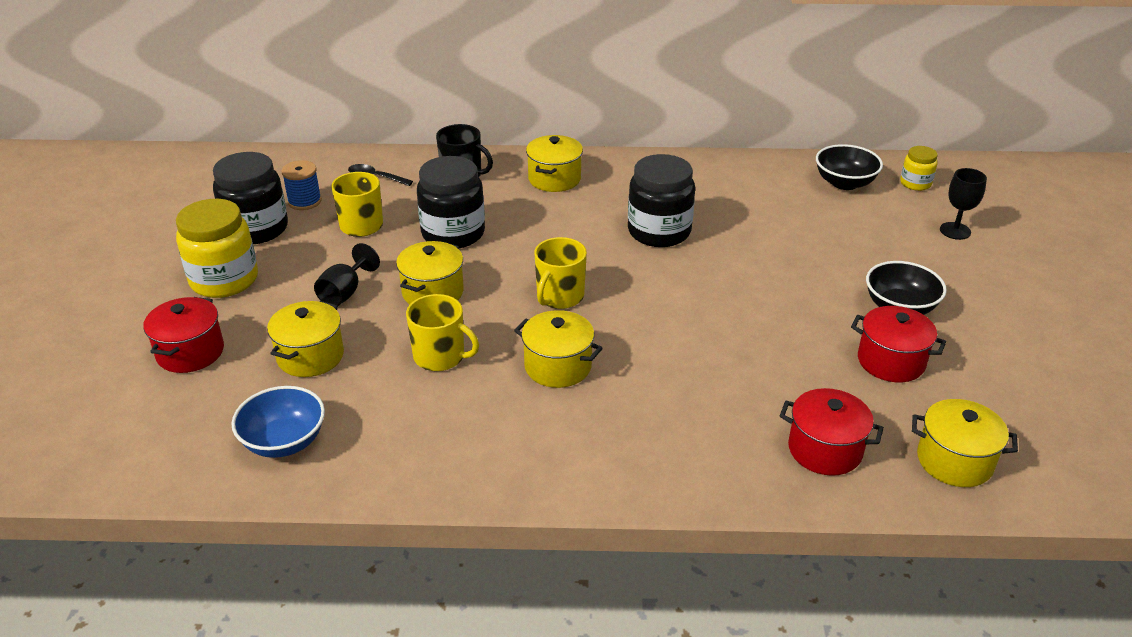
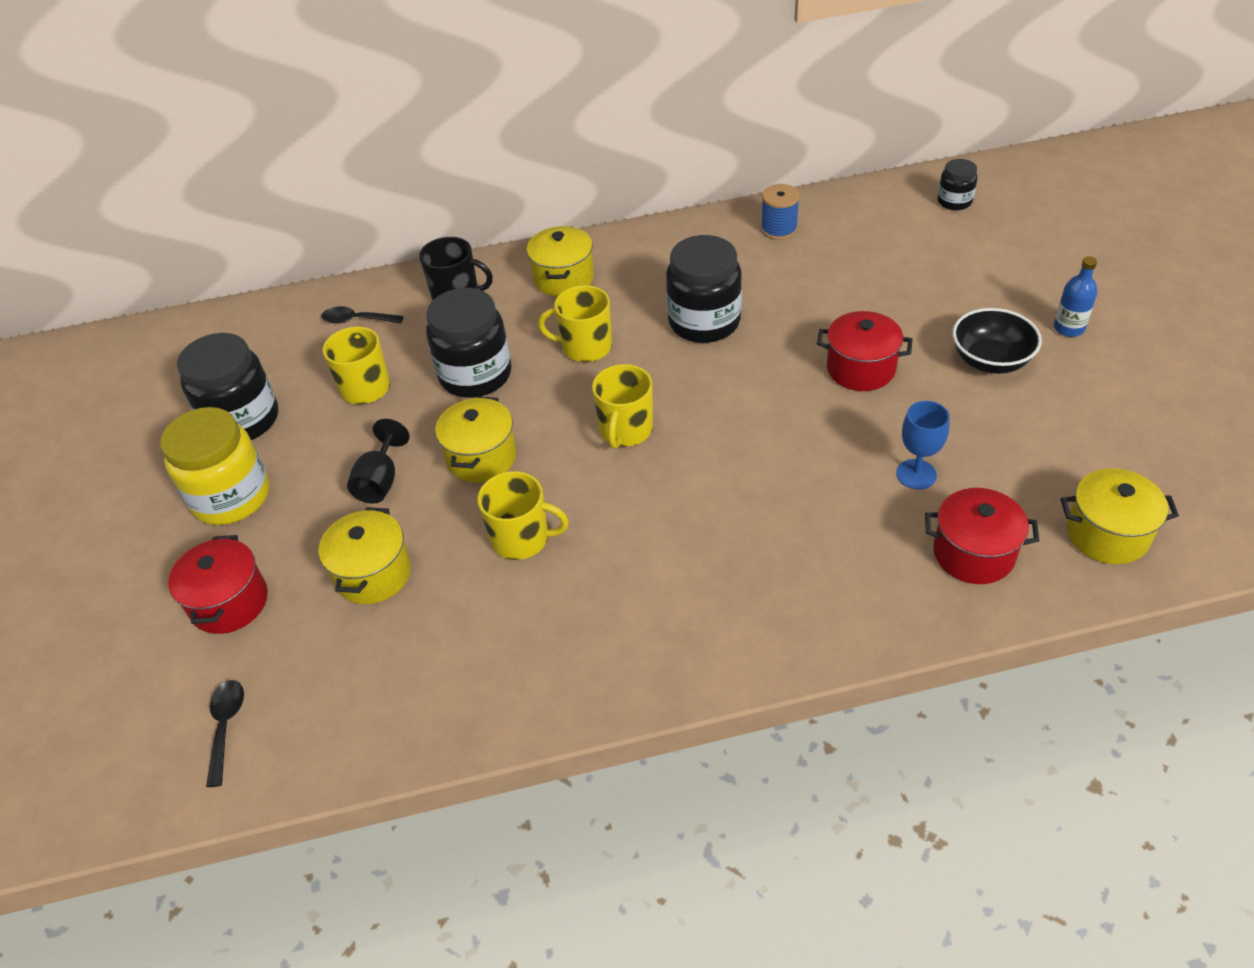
camera: 10 degrees left, 10 degrees up
(149, 438) = (226, 726): none -> black spoon
(284, 442) = (386, 691): blue bowl -> none
(304, 201) = (285, 370): blue spool -> blue spool (779, 229)
(551, 231) = (585, 347): none -> yellow mug
(558, 366) = (656, 519): yellow pot -> none
(797, 379) = (916, 474): none -> blue goblet
(844, 183) = (880, 216): black bowl -> none
(891, 361) = (1003, 429): red pot -> red pot (860, 369)
(915, 183) = (954, 201): yellow jar -> black jar
(955, 231) = (1014, 252): black goblet -> none
(982, 297) = (1068, 328): none -> blue bottle

